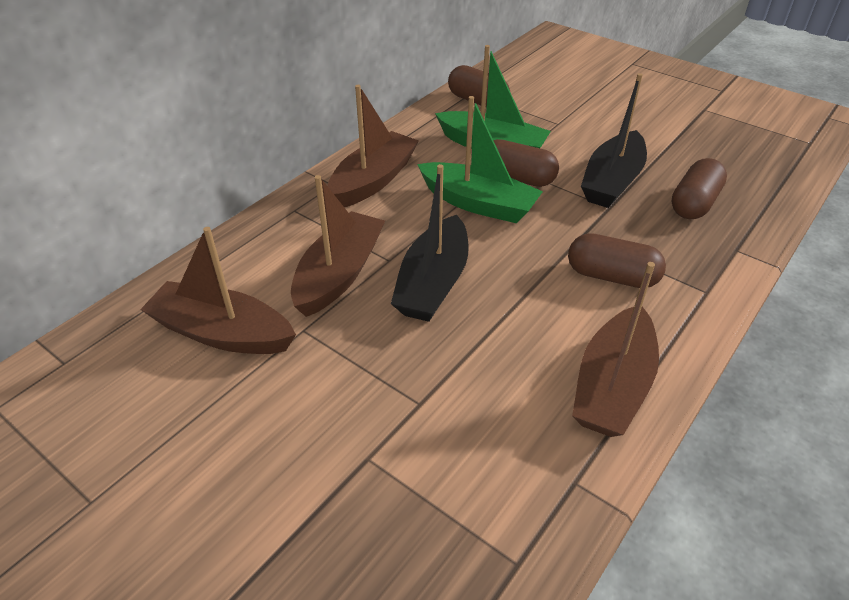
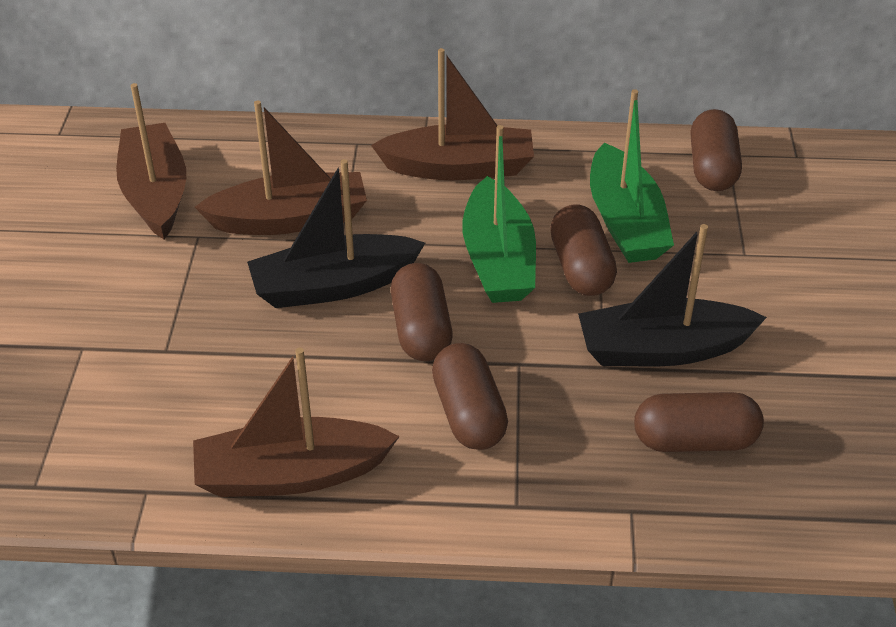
camera: 55 degrees right, 0 degrees up
(515, 262) = (421, 330): none -> brown capsule

